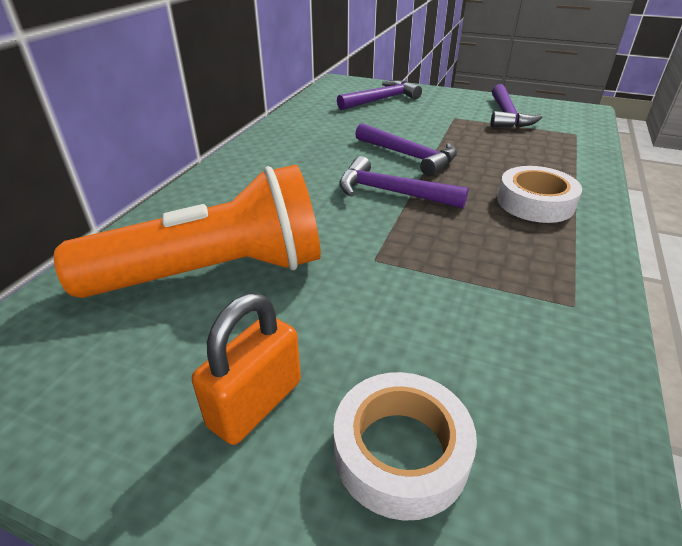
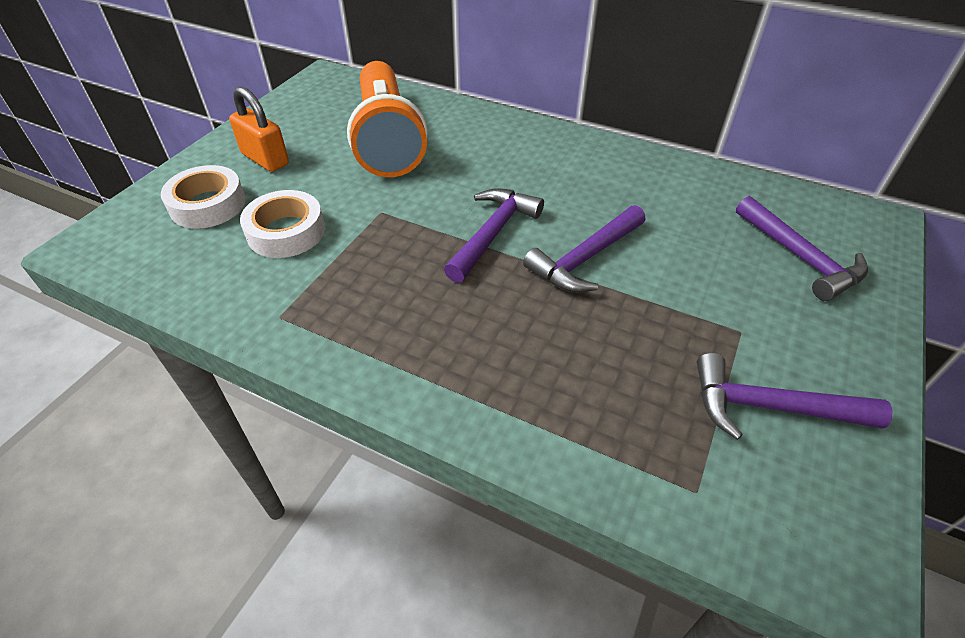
camera: 95 degrees right, 10 degrees up
(535, 203) = (454, 346): white tape -> white tape (286, 232)

